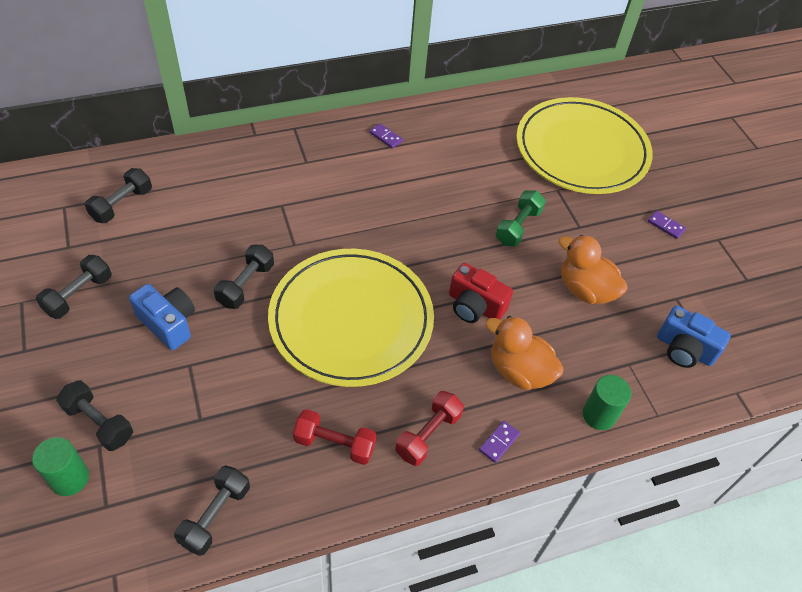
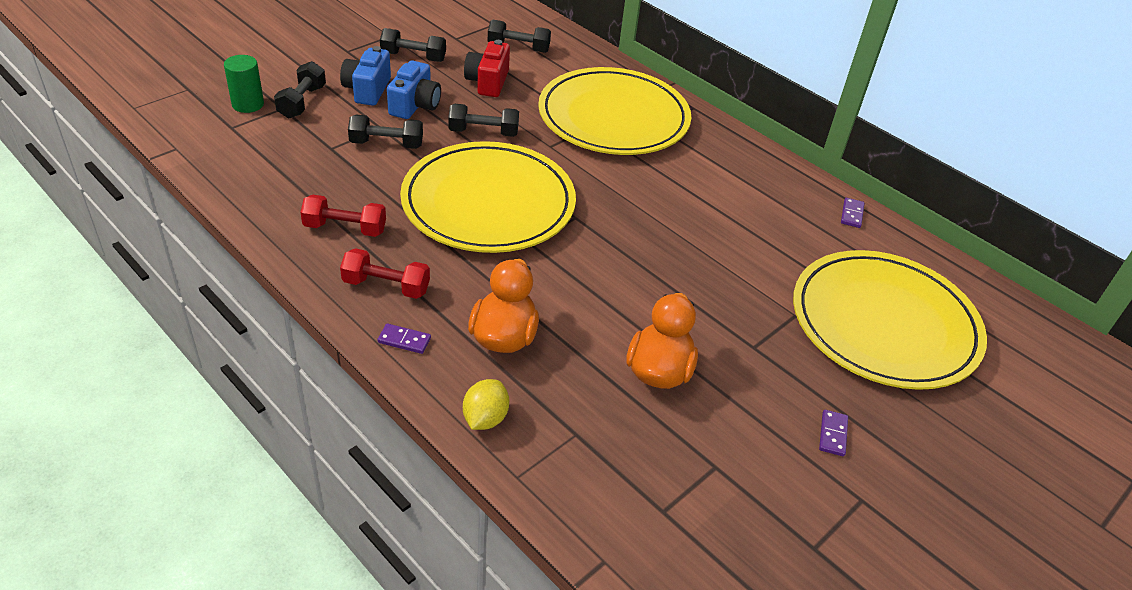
camera: 65 degrees right, 10 degrees down
(215, 516) = (244, 182): black dumbbell -> black dumbbell (386, 144)
(278, 184) = (613, 117): none -> yellow plate
(335, 444) = (345, 228): red dumbbell -> red dumbbell turned 75 degrees counterclockwise
(385, 137) = (741, 166): purple domino -> purple domino (851, 214)
(475, 306) = (566, 283): red camera -> red camera (488, 82)
(518, 227) = (706, 293): green dumbbell -> none
(599, 415) = (485, 418): green cylinder -> yellow lemon
(684, 349) = (636, 488): blue camera -> blue camera (367, 90)

